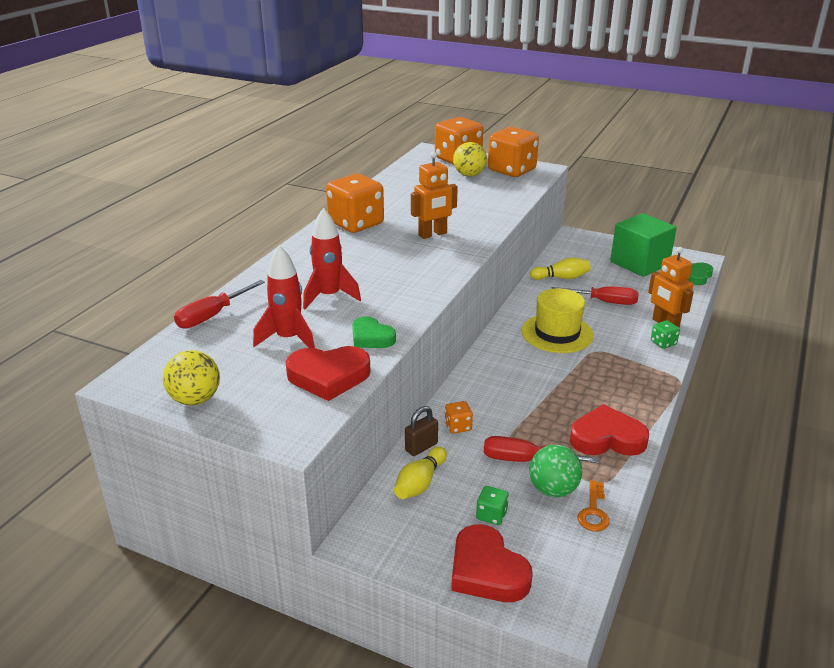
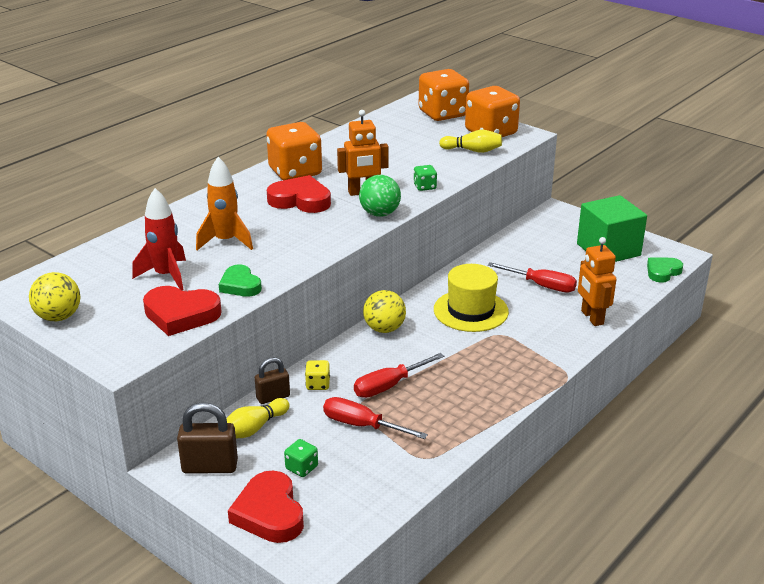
camera: 15 degrees right, 0 degrees up
(211, 316) = (112, 245): red screwdriver -> red screwdriver (388, 386)
(329, 296) = (225, 241): red rocket -> orange rocket
(397, 533) = (210, 467): none -> brown padlock
(458, 426) = (318, 384): orange dice -> yellow dice
(469, 175) = (442, 133): yellow ball -> yellow ball (384, 329)
(553, 490) = (372, 456): green ball -> green ball (380, 214)
(561, 278) = (512, 254): yellow bowling pin -> yellow bowling pin (472, 150)
(593, 511) = (398, 482): orange key -> none
(607, 438) = (455, 419): red heart -> red heart (300, 200)
(663, 343) = (576, 337): green dice -> green dice (424, 187)

